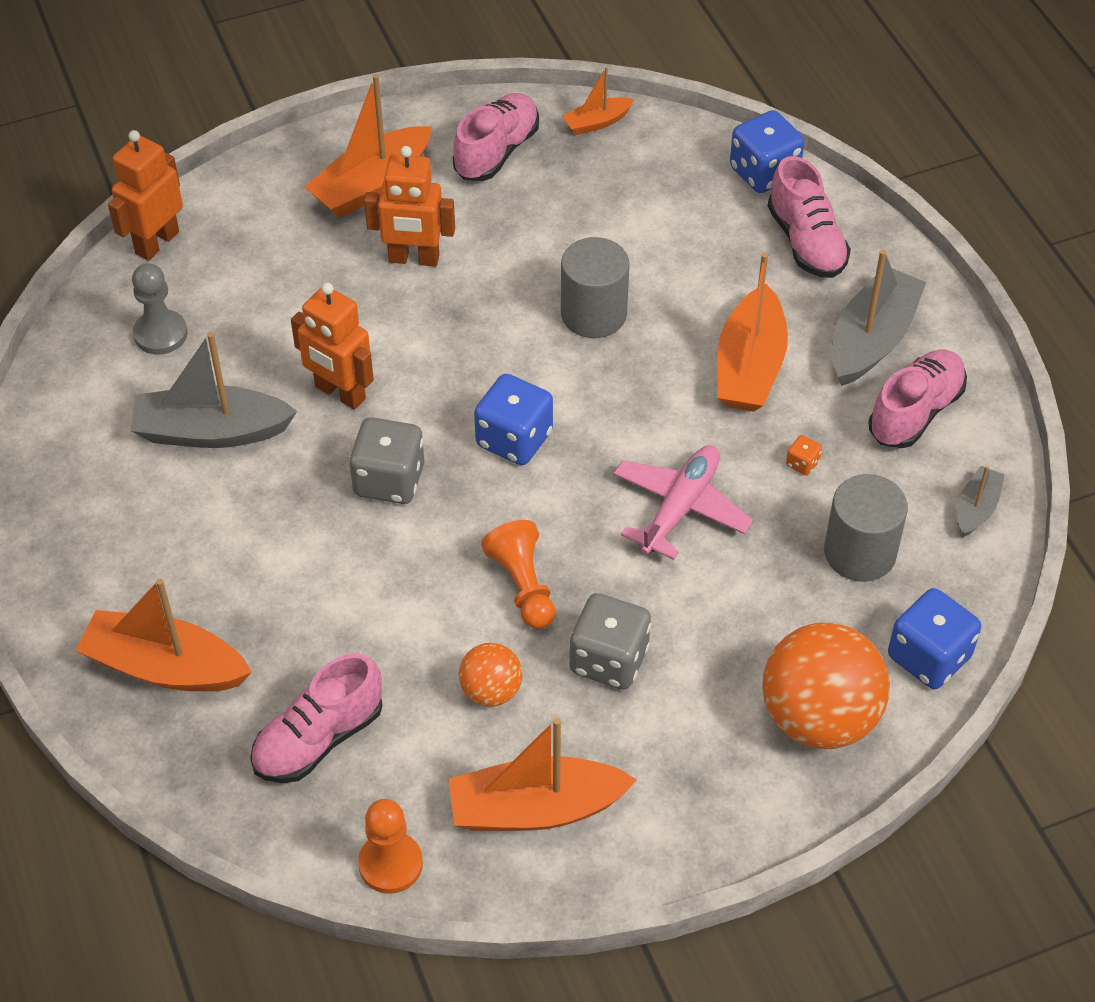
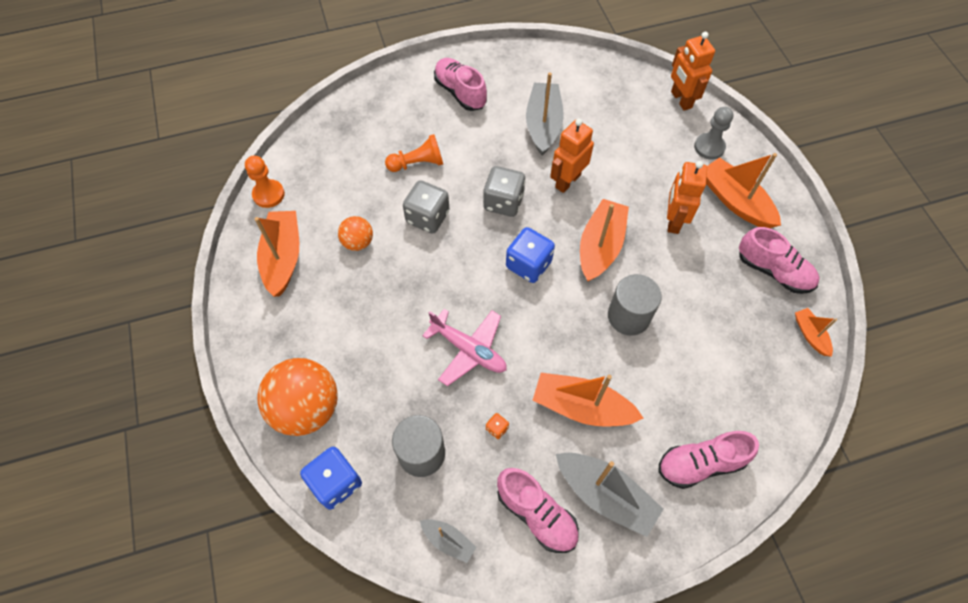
camera: 95 degrees right, 10 degrees up
(157, 242) = (681, 100): orange robot -> orange robot turned 150 degrees counterclockwise
(160, 334) = (612, 102): grey pawn -> grey pawn (709, 147)
(165, 667) = (398, 108): orange boat -> orange boat (600, 246)
(319, 738) = (345, 167): pink shoe -> pink shoe (460, 92)
(523, 585) = (423, 262): orange pawn -> orange pawn (418, 163)
(609, 660) = (367, 300): grey dice -> grey dice (427, 217)
(764, 173) = (771, 443): blue dice -> none

